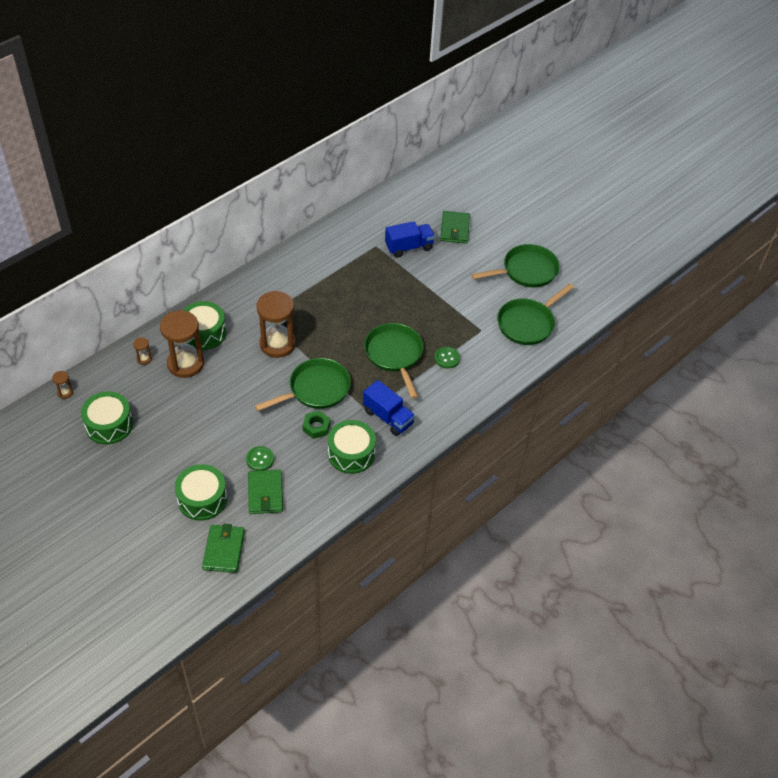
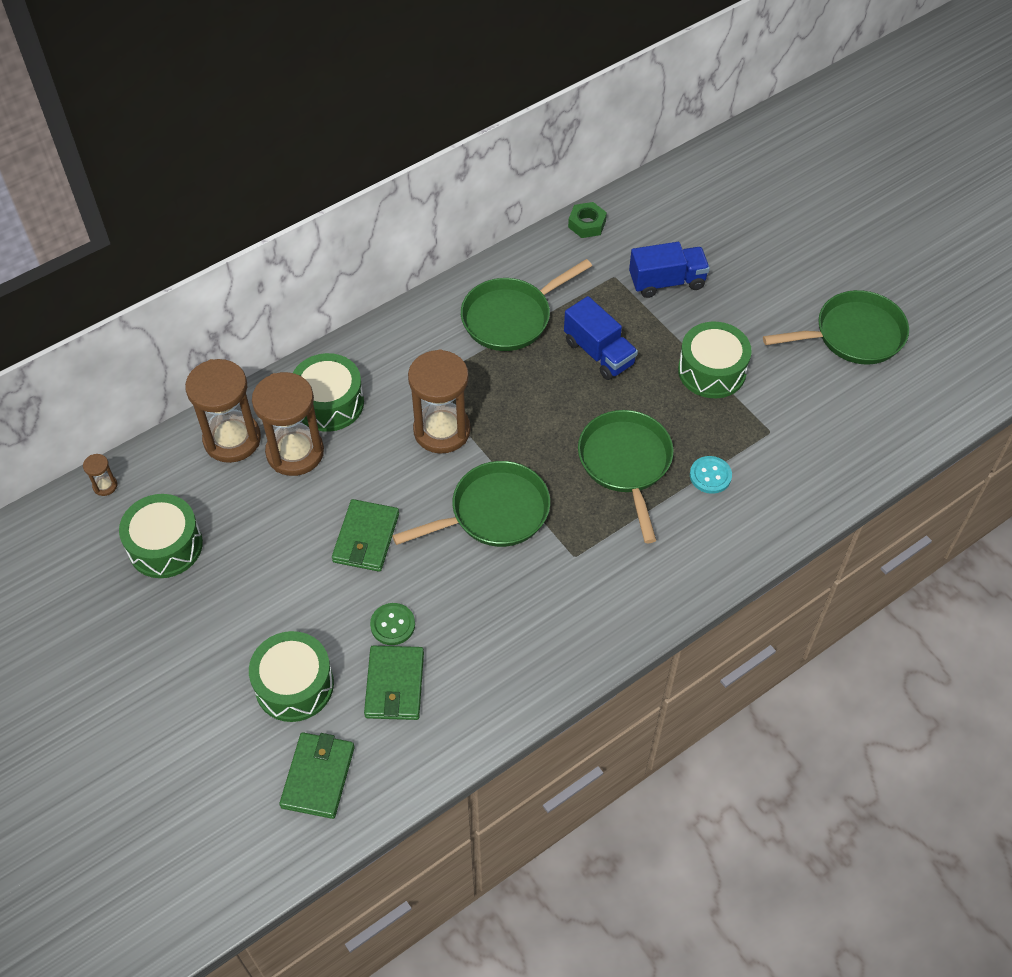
camera: 10 degrees right, 5 degrees up
(144, 359) = (232, 439): brown hourglass -> brown hourglass, size x2.41
(316, 427) = (488, 577): green nut -> green nut (587, 224)
(351, 453) = (539, 628): green drum -> green drum (712, 371)
(388, 417) = (605, 570): blue truck -> blue truck (599, 353)
(447, 358) = (710, 476): green button -> turquoise button
(454, 229) = (743, 256): green wallet -> green wallet (366, 538)
(528, 323) = (848, 425): green pan -> green pan (511, 317)

